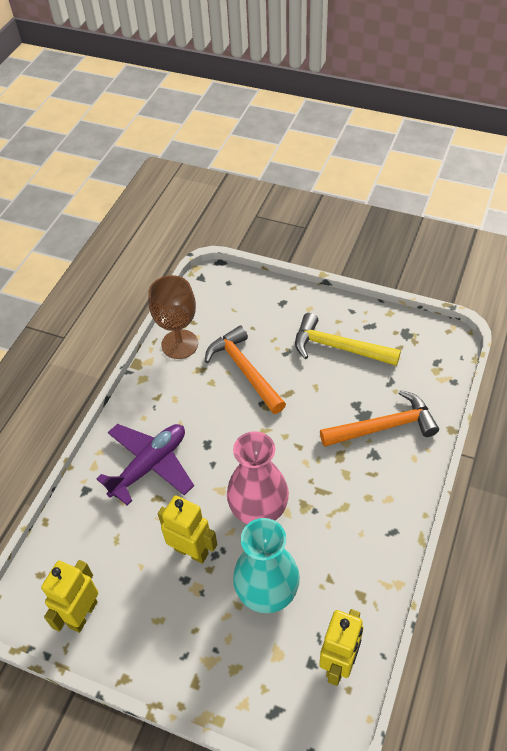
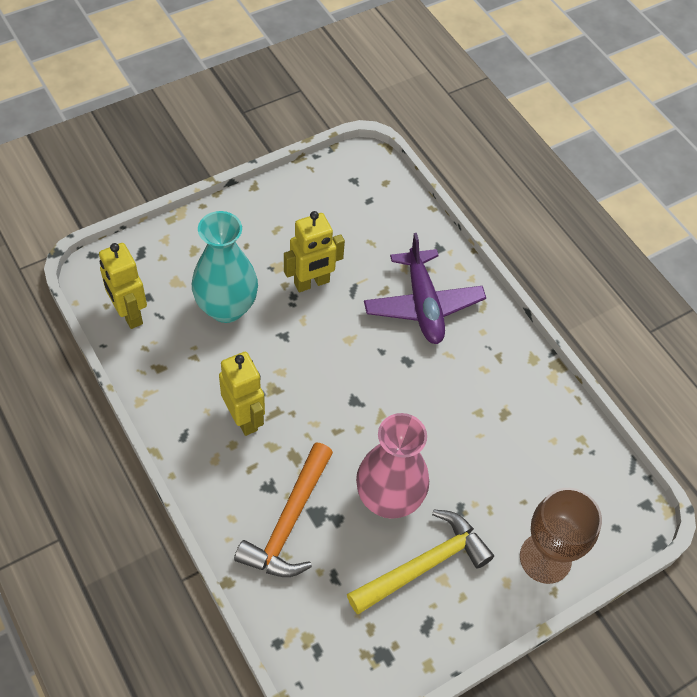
camera: 120 degrees right, 5 degrees up
(82, 614) = (327, 190): yellow robot -> yellow robot (244, 418)
(179, 344) = (555, 418): brown goblet -> brown goblet (545, 558)
(245, 370) = (469, 452): orange hammer -> none
(259, 511) = (301, 352): pink vase -> pink vase (388, 498)

